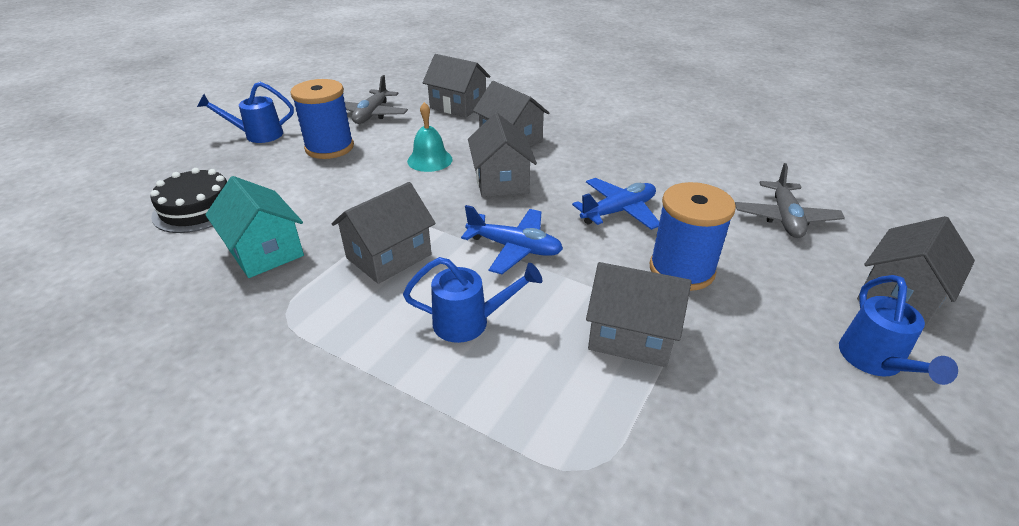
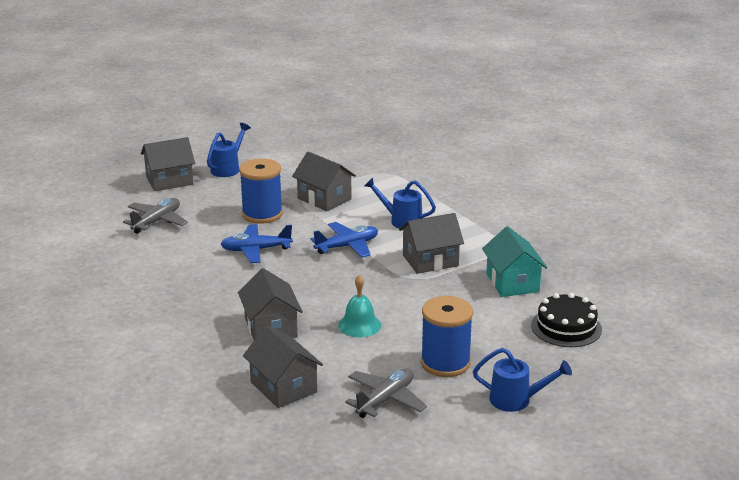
camera: 155 degrees left, 10 degrees down
(501, 181) = (315, 291): grey house -> none
(514, 248) = (347, 246): blue plane -> blue plane turned 105 degrees clockwise

